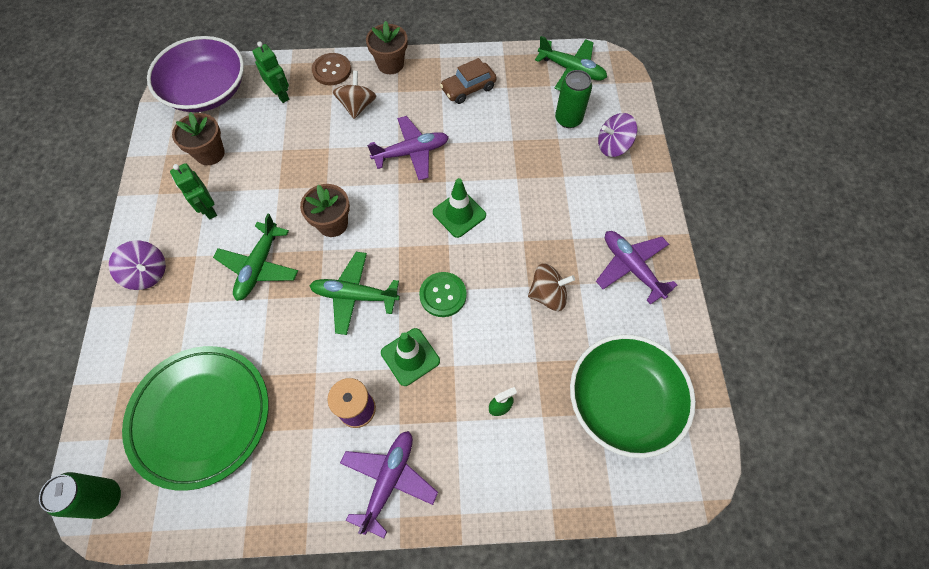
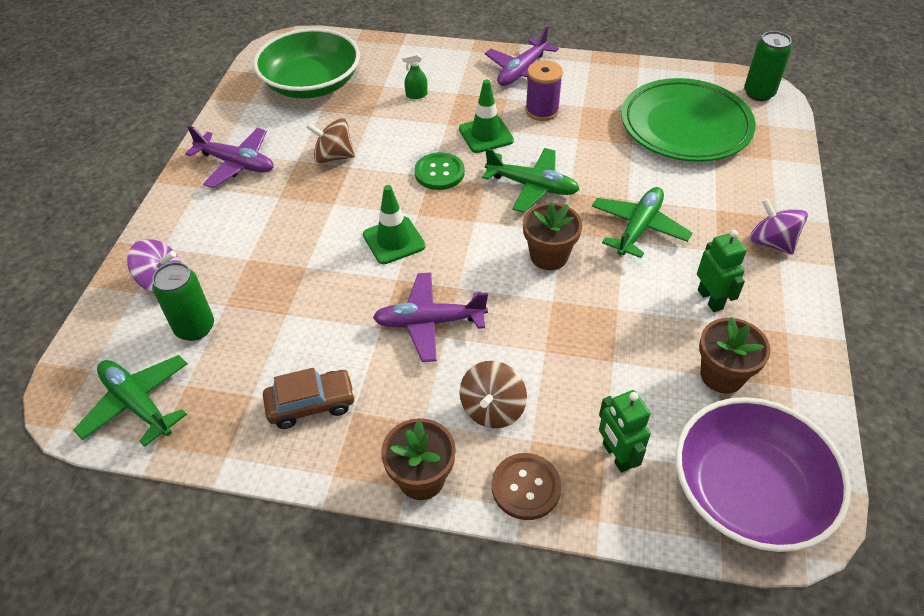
camera: 165 degrees left, 15 degrees down
(631, 267) = (236, 164): purple plane -> purple plane turned 45 degrees counterclockwise

